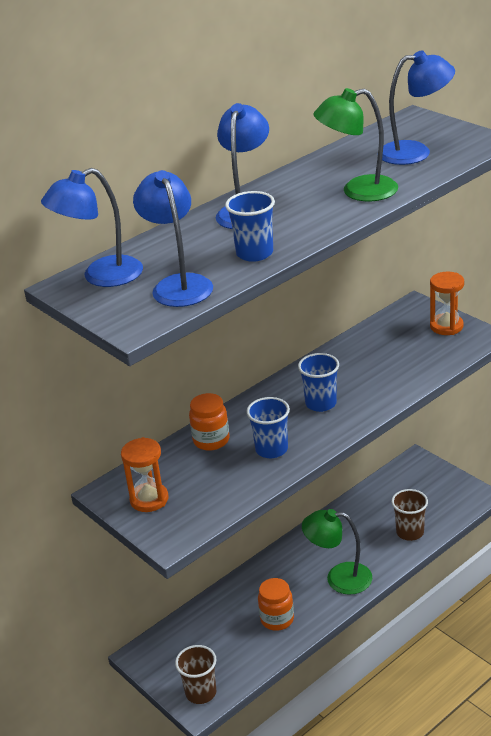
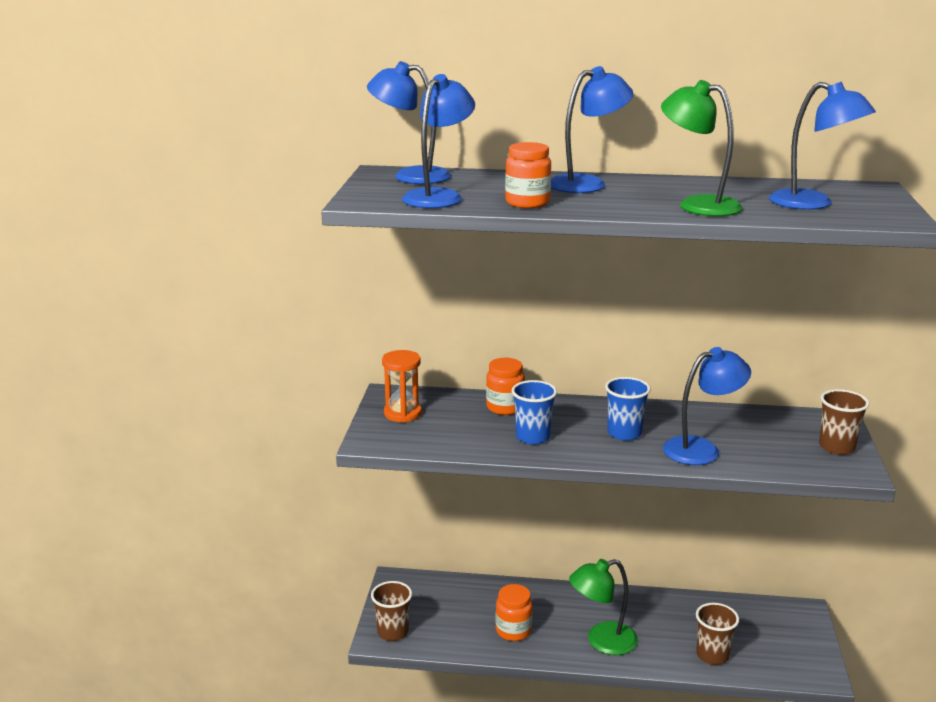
camera: 45 degrees right, 10 degrees down
(254, 253) = (527, 203): blue cup -> orange jar
(339, 578) = (602, 641): green lamp -> green lamp turned 75 degrees counterclockwise
(382, 382) = (701, 449): none -> blue lamp
(446, 326) = (836, 447): orange hourglass -> brown cup

